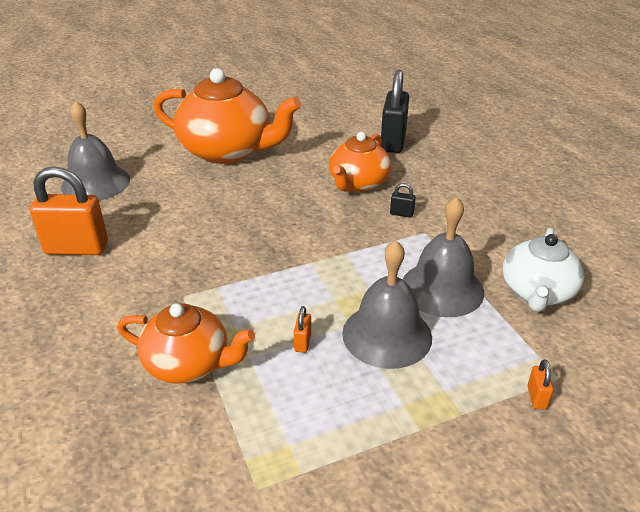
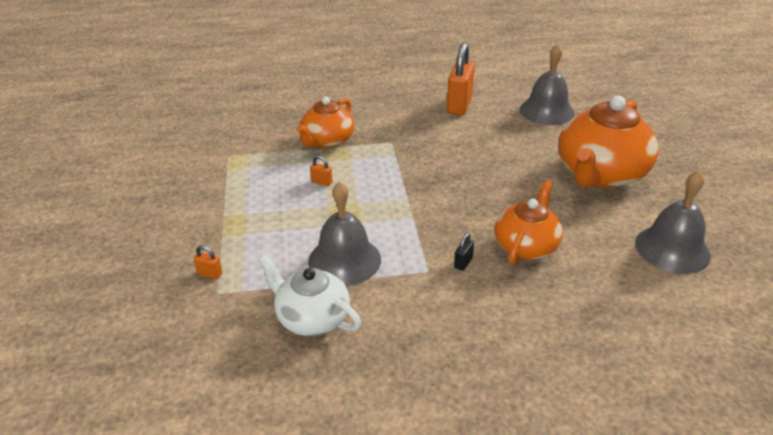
camera: 105 degrees right, 0 degrees up
(358, 183) = (526, 246): orange teapot -> orange teapot turned 75 degrees clockwise
(387, 335) = (309, 219): grey bell -> grey bell (672, 249)
(393, 142) = (621, 292): black padlock -> none

